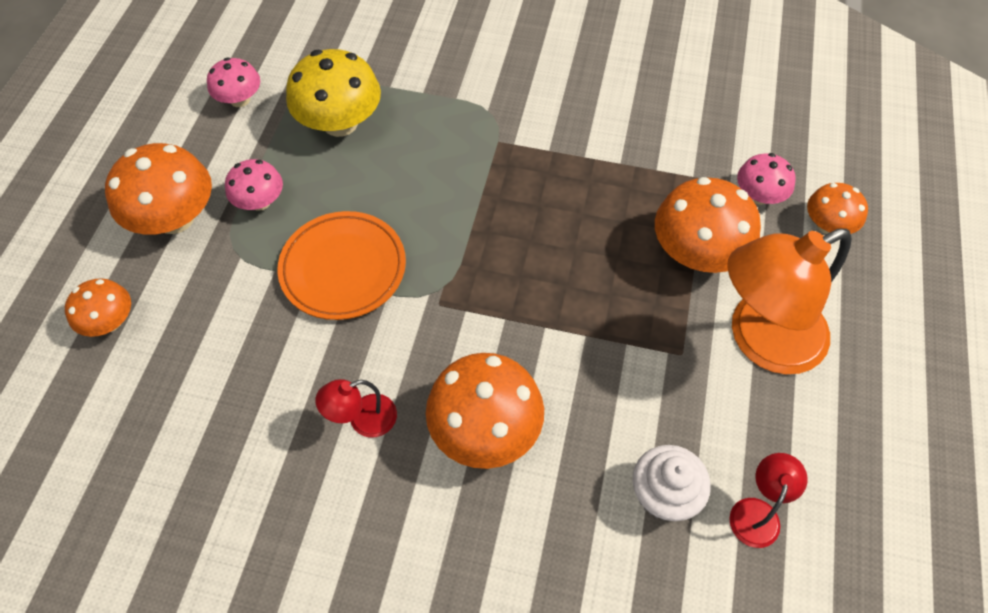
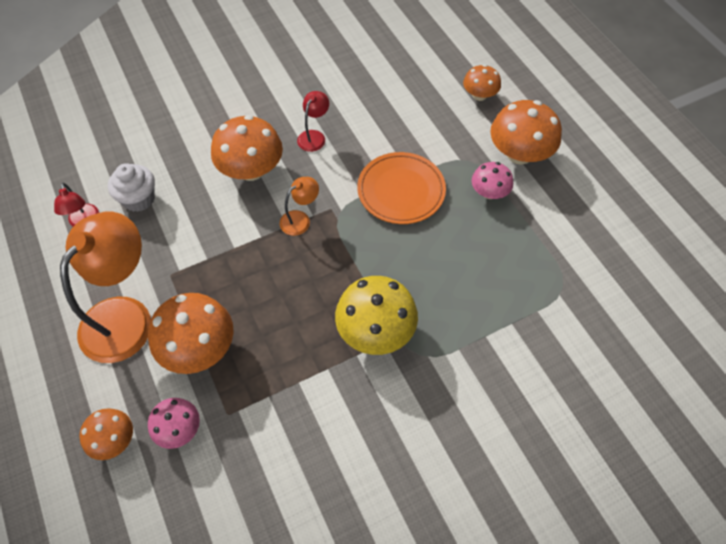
camera: 140 degrees right, 0 degrees up
(240, 99) = (587, 241): pink mushroom -> none
(340, 123) = (508, 272): yellow mushroom -> yellow mushroom (375, 330)
(483, 316) = (300, 219): none -> orange lamp

